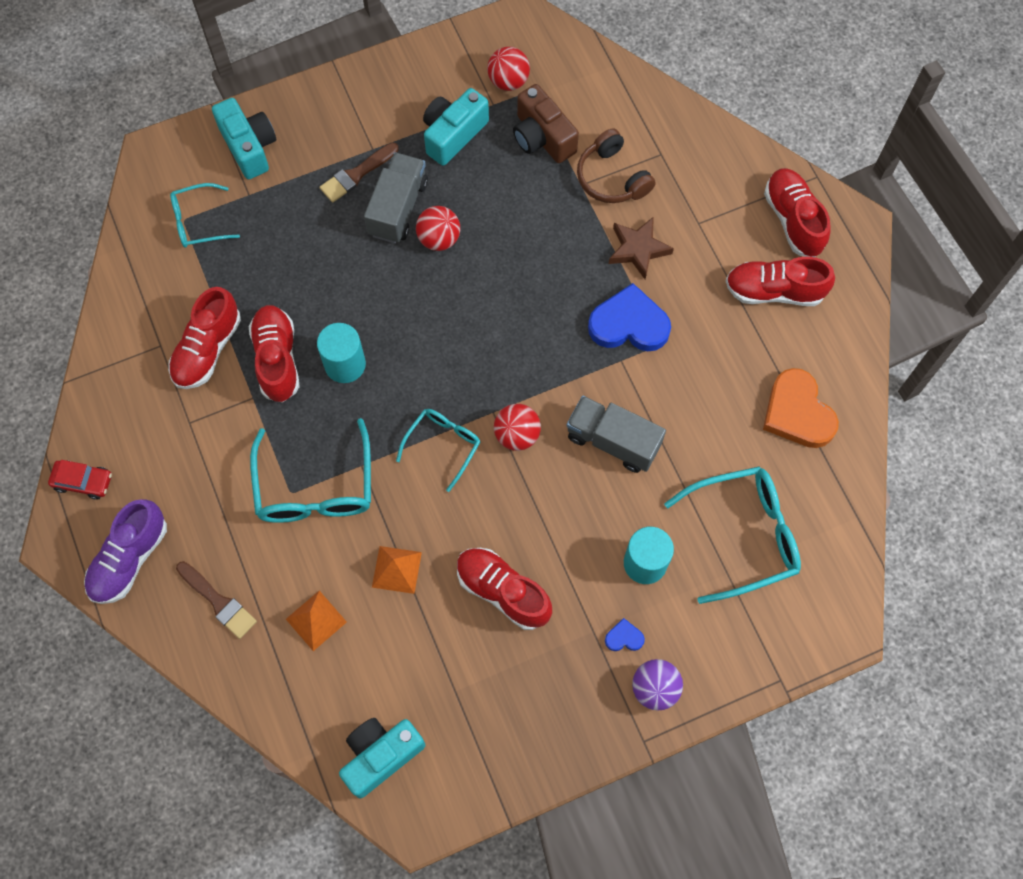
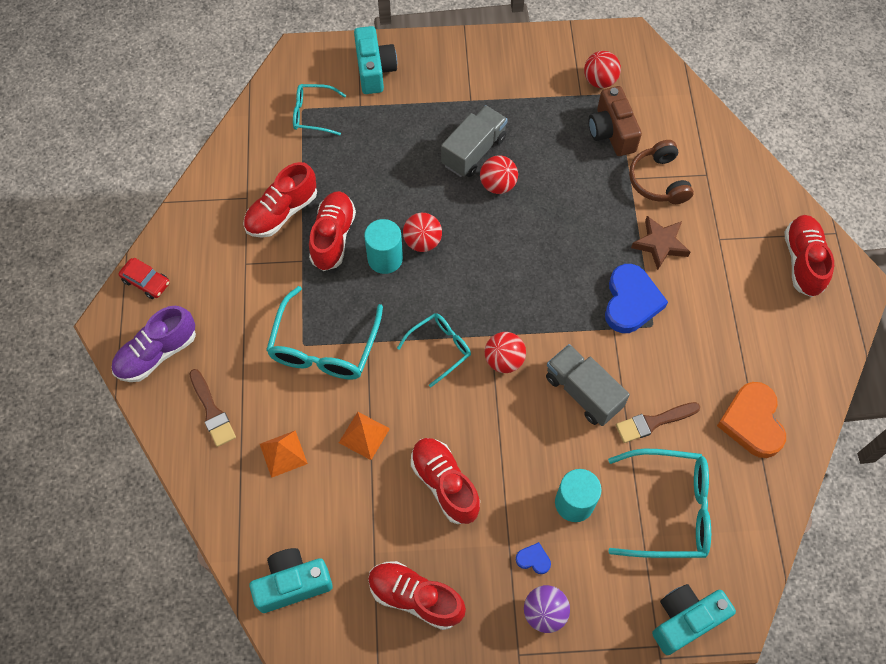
camera: 20 degrees right, 5 degrees down
(356, 174) = (450, 116): brown brush -> brown brush (653, 422)
(379, 331) = (422, 242): none -> red ball
(453, 134) = (539, 108): turquoise camera -> turquoise camera (685, 620)
(629, 324) = (631, 301): blue heart -> blue heart turned 75 degrees clockwise
(774, 291) = (766, 314): red shoe -> red shoe (415, 597)

